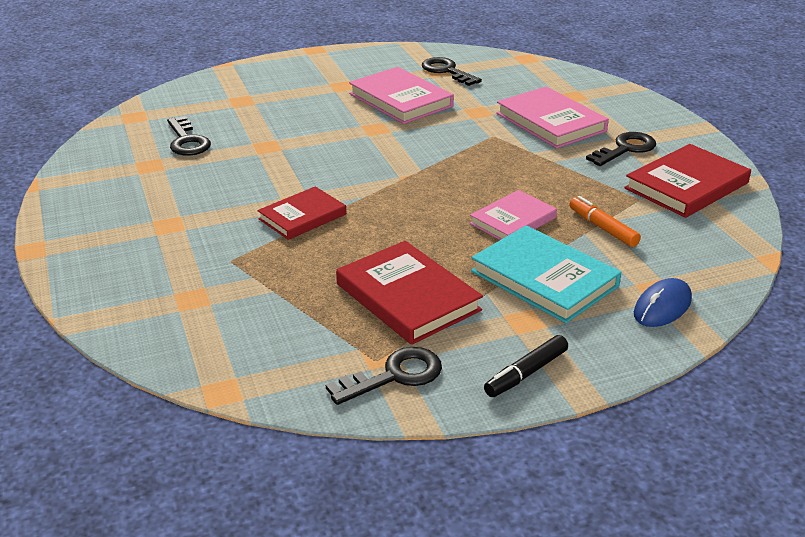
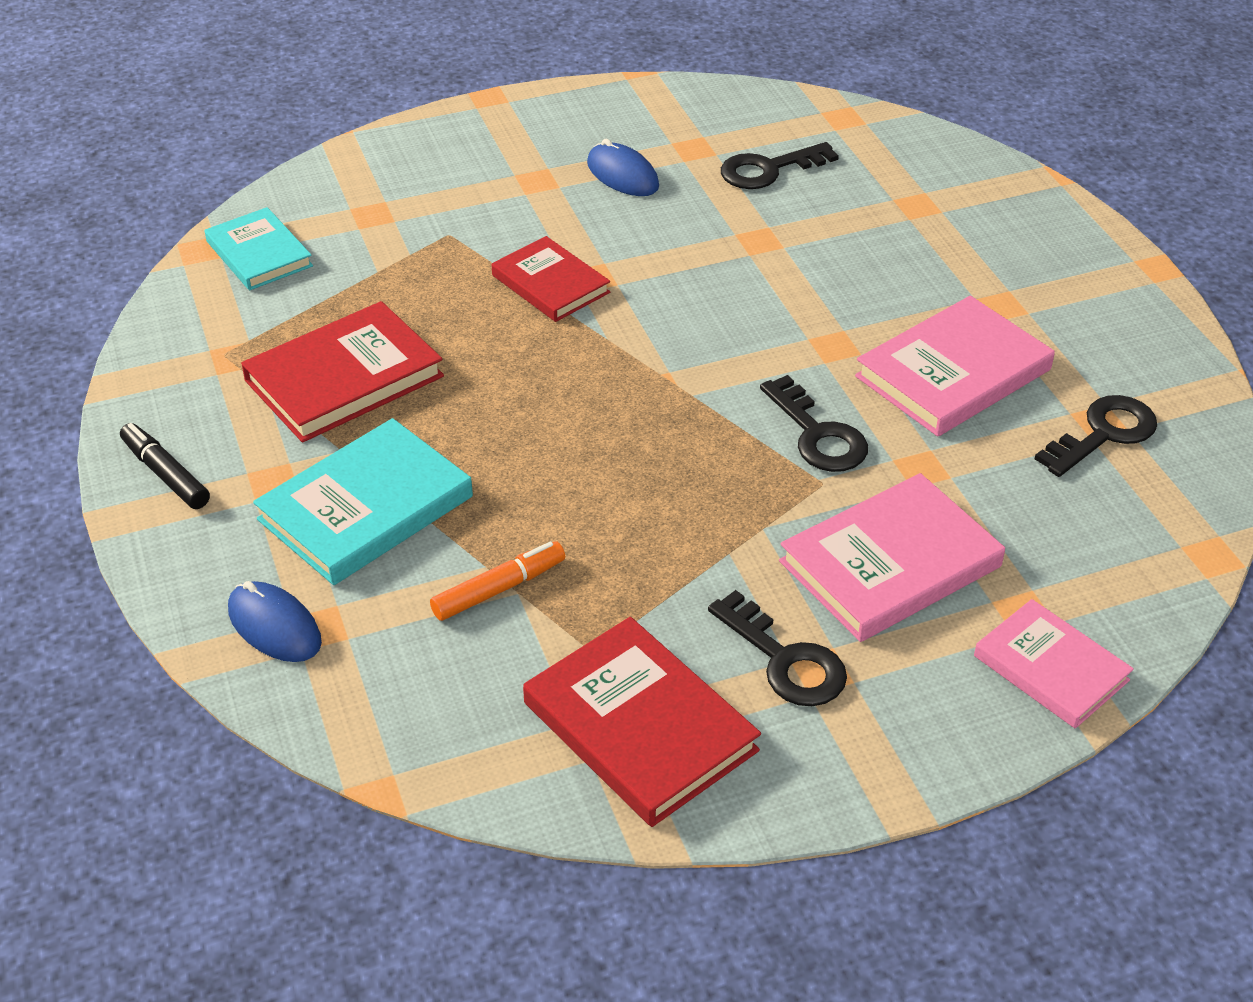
camera: 90 degrees right, 10 degrees up
(174, 191) = (622, 175): none -> blue mouse
(236, 354) = (259, 254): none -> turquoise book
(394, 376) = (191, 368): black key -> black key (817, 434)
(513, 221) = (528, 487): pink book -> pink book (1050, 668)

